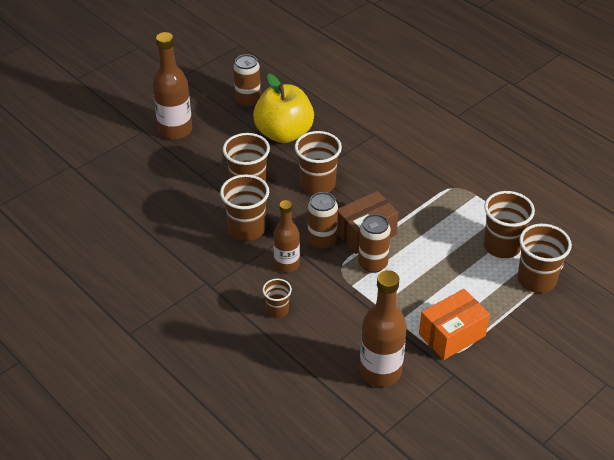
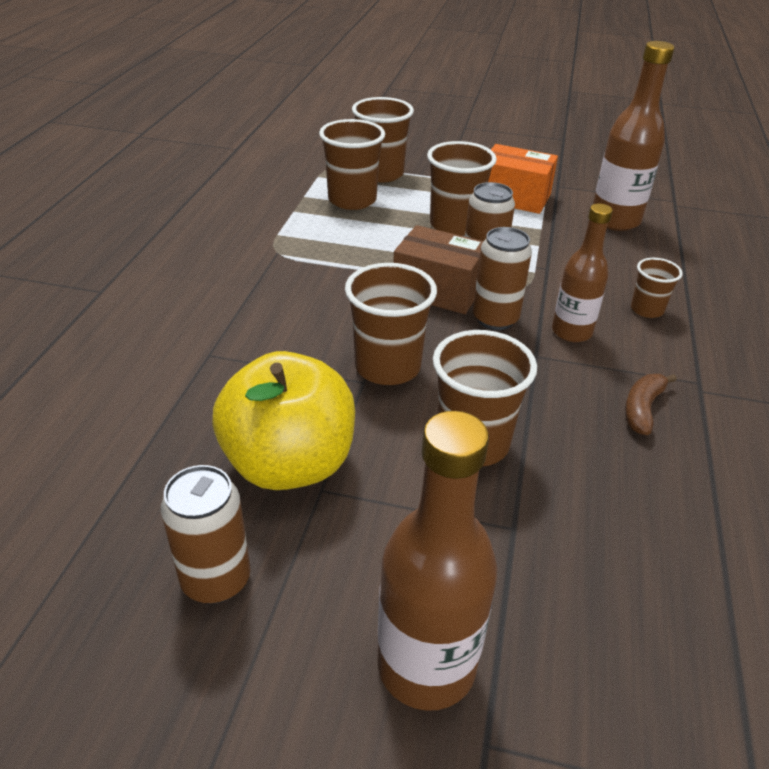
camera: 125 degrees left, 5 degrees down
(215, 252) = (642, 409): none -> brown banana
(247, 229) = (561, 398): brown cup -> brown cup (454, 225)

